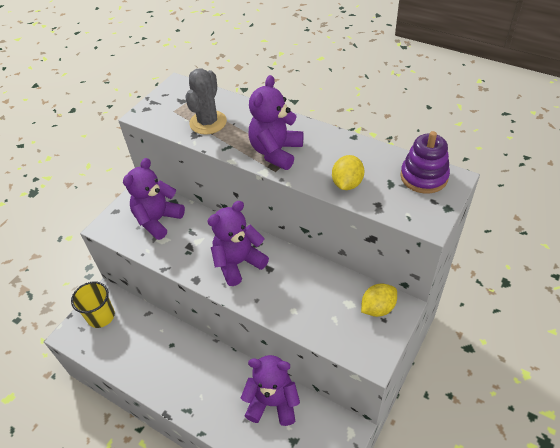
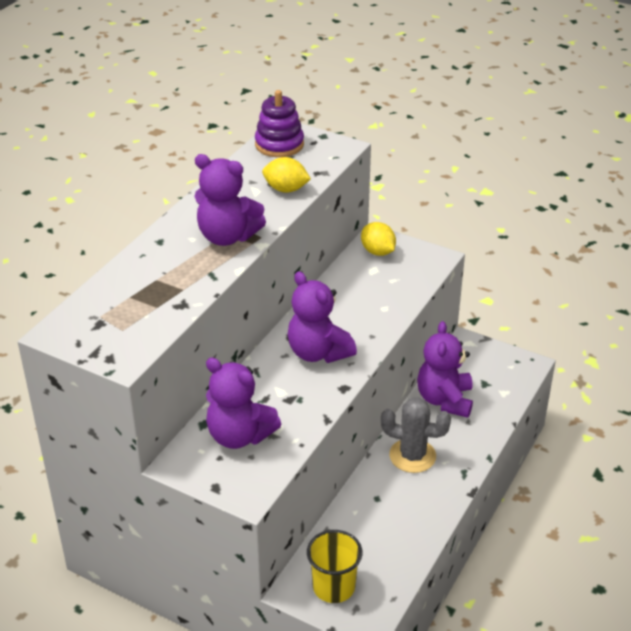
camera: 95 degrees left, 10 degrees down
(208, 122) = (158, 294): grey cactus -> grey cactus (412, 456)

